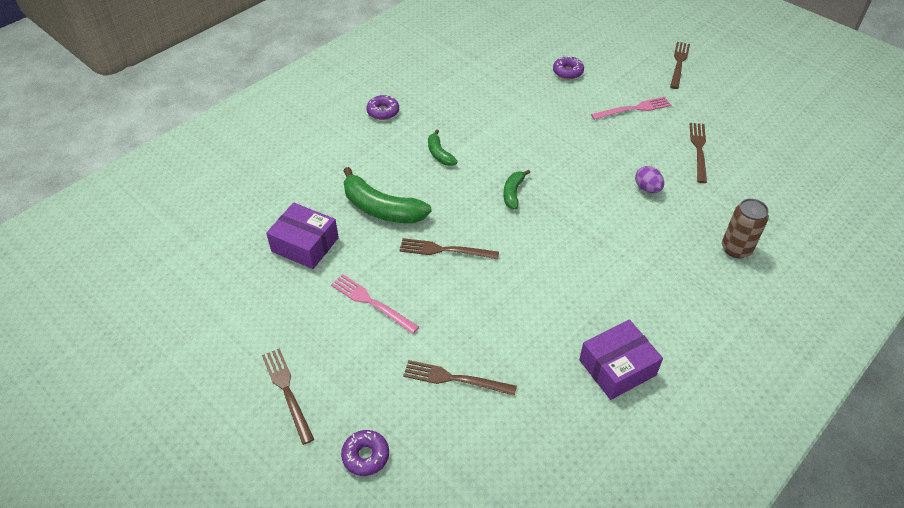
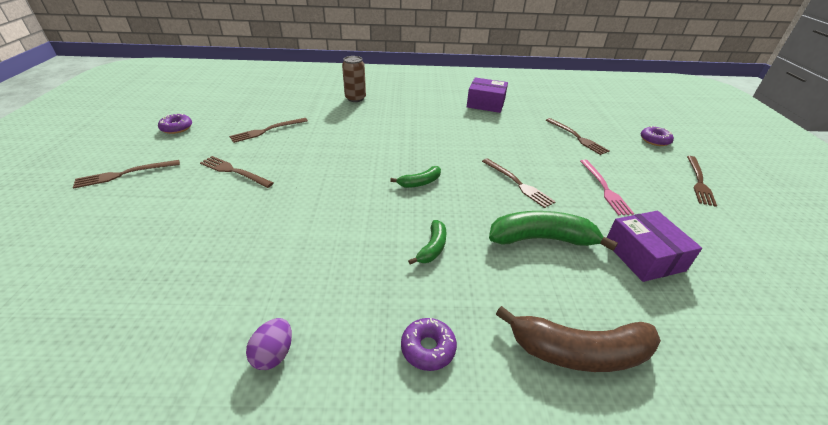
camera: 135 degrees left, 10 degrees down
(313, 156) = (578, 351): none -> brown banana
(381, 208) = (542, 239): green banana -> green banana turned 75 degrees counterclockwise
(567, 72) = (192, 234): purple donut -> purple donut (177, 128)
(633, 109) = (234, 171): pink fork -> brown fork
(647, 188) = (337, 135): purple egg -> purple egg (274, 354)

